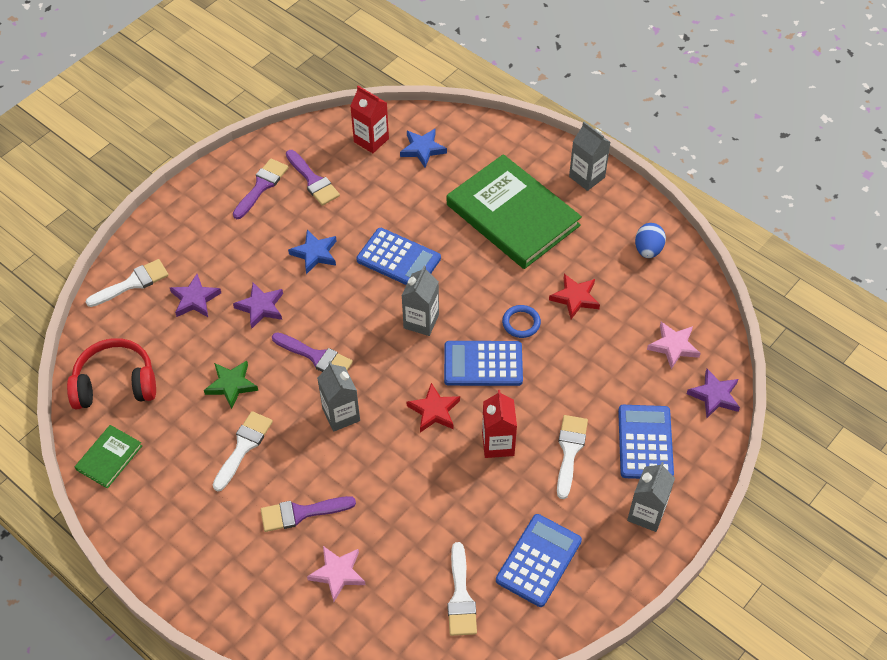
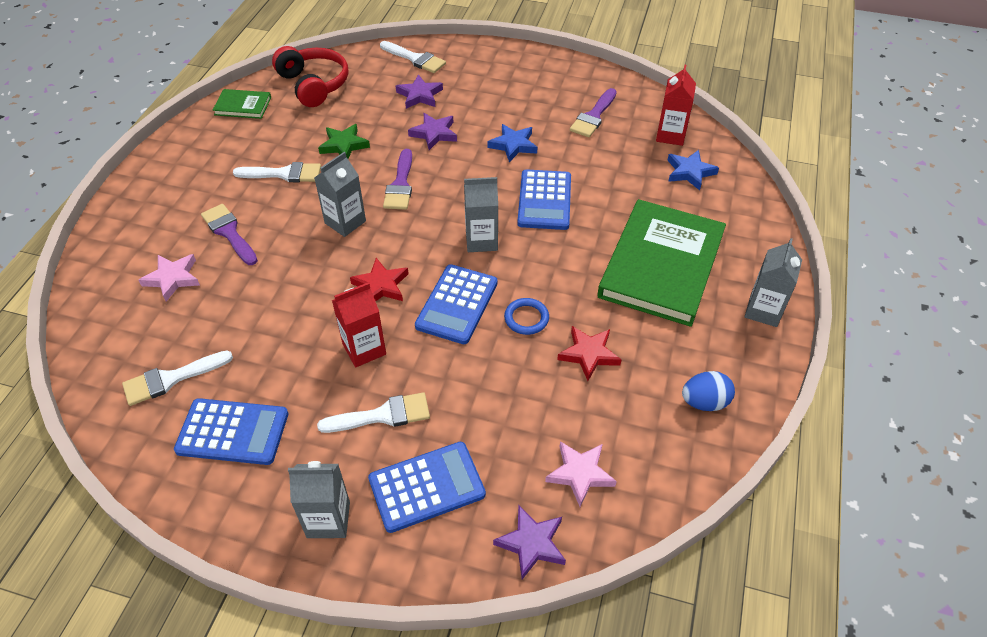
camera: 65 degrees right, 5 degrees down
(261, 186) = (563, 89): purple brush -> none
(483, 364) = (457, 304): blue calculator -> blue calculator turned 135 degrees counterclockwise

